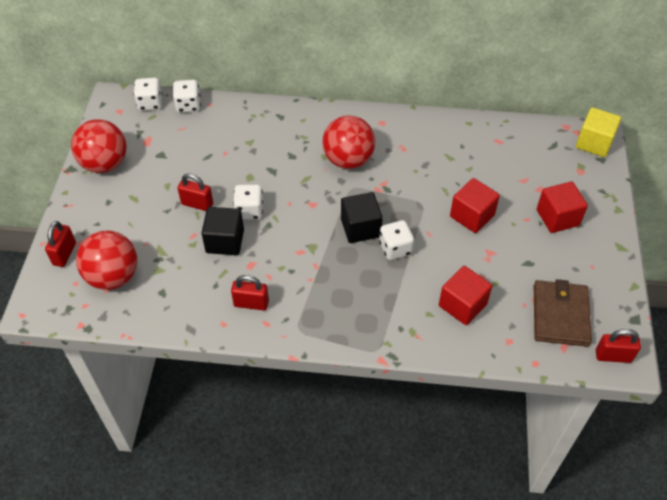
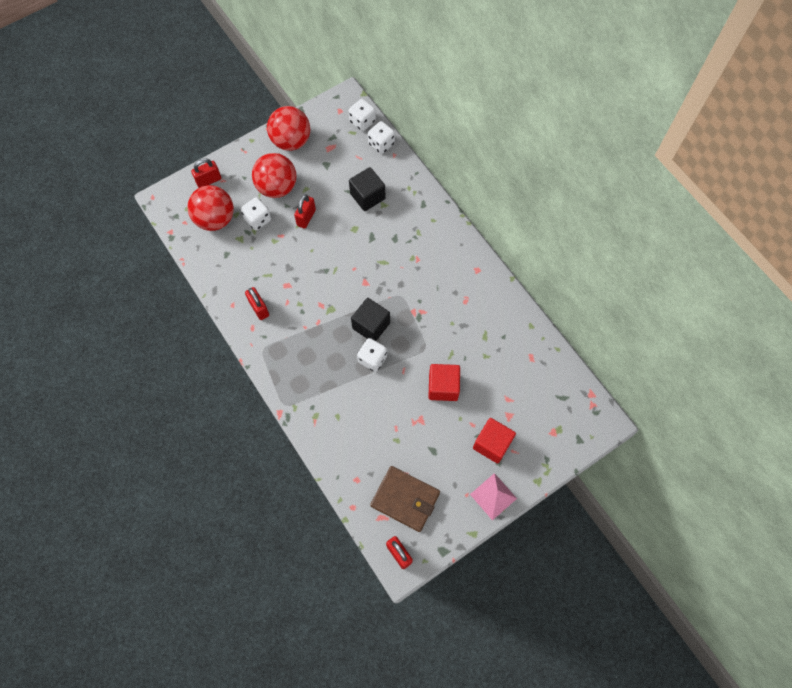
camera: 50 degrees right, 15 degrees up
(197, 204) = (306, 217): red padlock -> red padlock turned 45 degrees clockwise
(225, 241) = (291, 256): black cube -> black cube (367, 196)
(249, 210) = (327, 251): white dice -> white dice (258, 219)
(348, 160) = (423, 274): red ball -> red ball (277, 187)
(462, 305) = (361, 432): red cube -> none
(560, 315) = (405, 499): brown wallet -> brown wallet turned 60 degrees clockwise
(594, 143) = (592, 424): yellow cube -> none
(608, 248) = (493, 496): none -> pink pyramid

